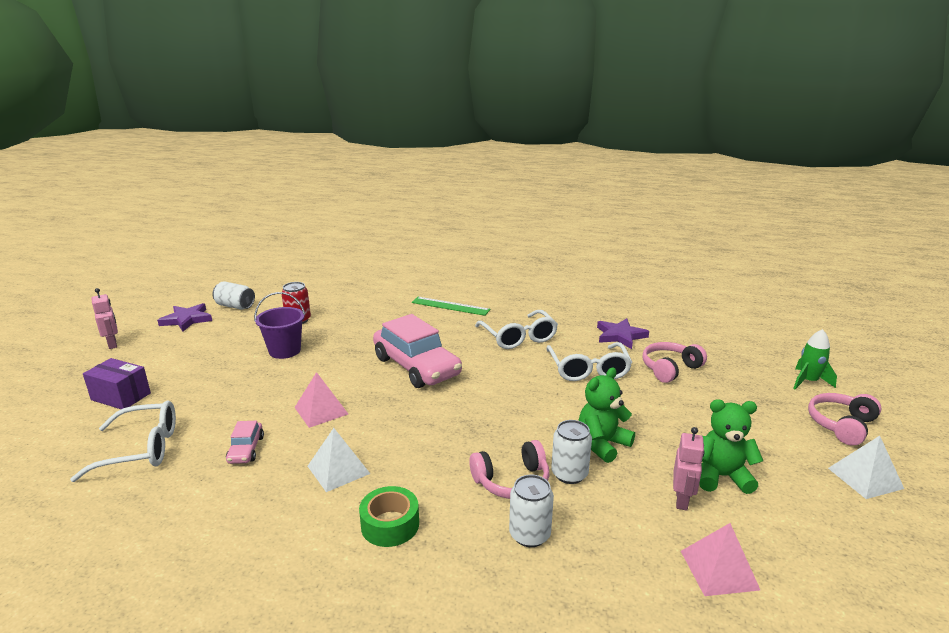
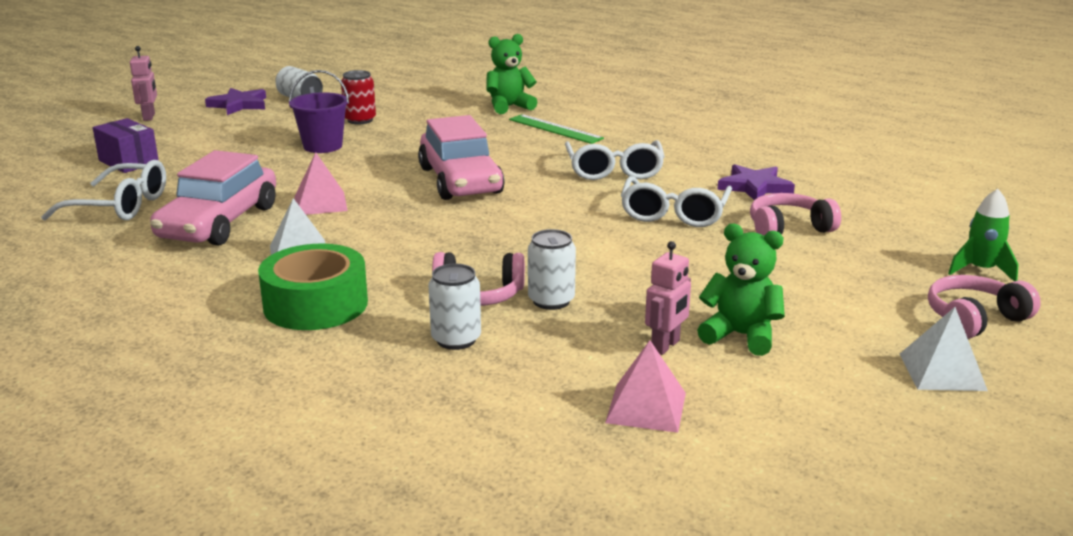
camera: 20 degrees right, 0 degrees up
(246, 449) = (219, 223): pink car -> pink car, size x2.24
(390, 524) = (315, 304): green tape -> green tape, size x1.54
(602, 444) = (619, 283): green teddy bear -> green teddy bear (509, 107)

